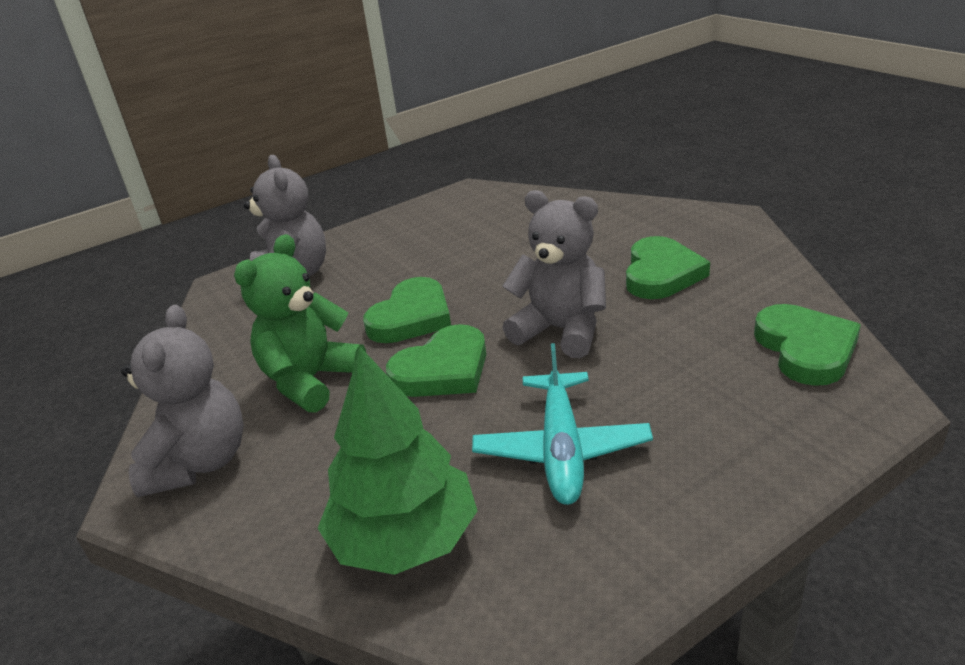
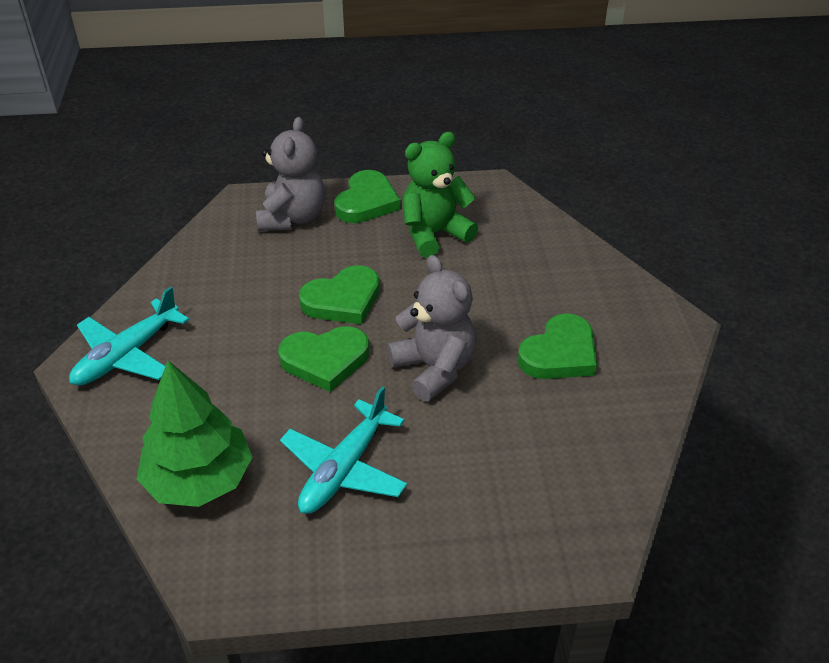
camera: 25 degrees right, 10 degrees up
(199, 463) = (127, 355): grey teddy bear -> turquoise plane
(310, 380) = (235, 323): green teddy bear -> green teddy bear (434, 234)
(805, 349) = (593, 483): green heart -> green heart (366, 202)

